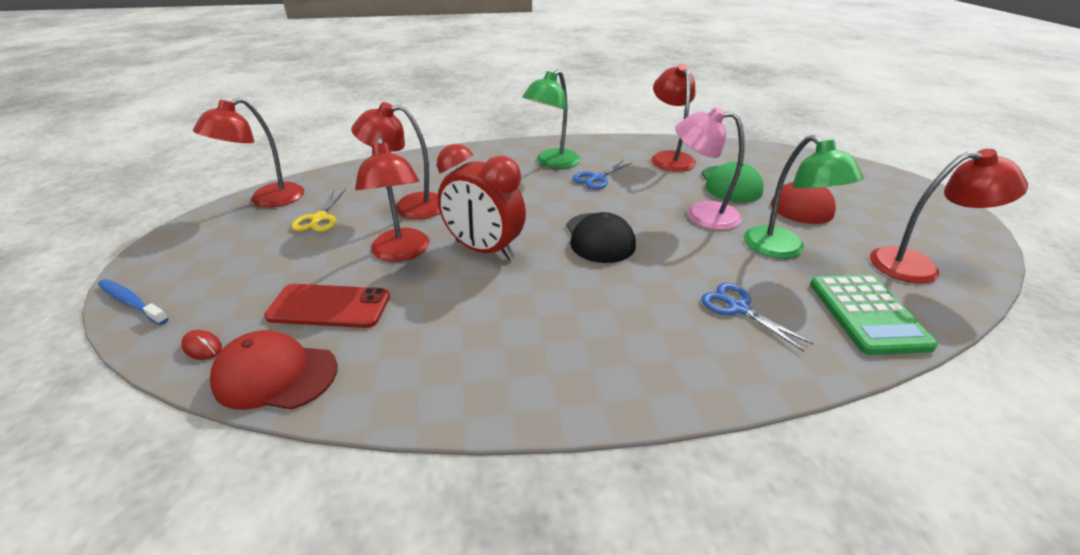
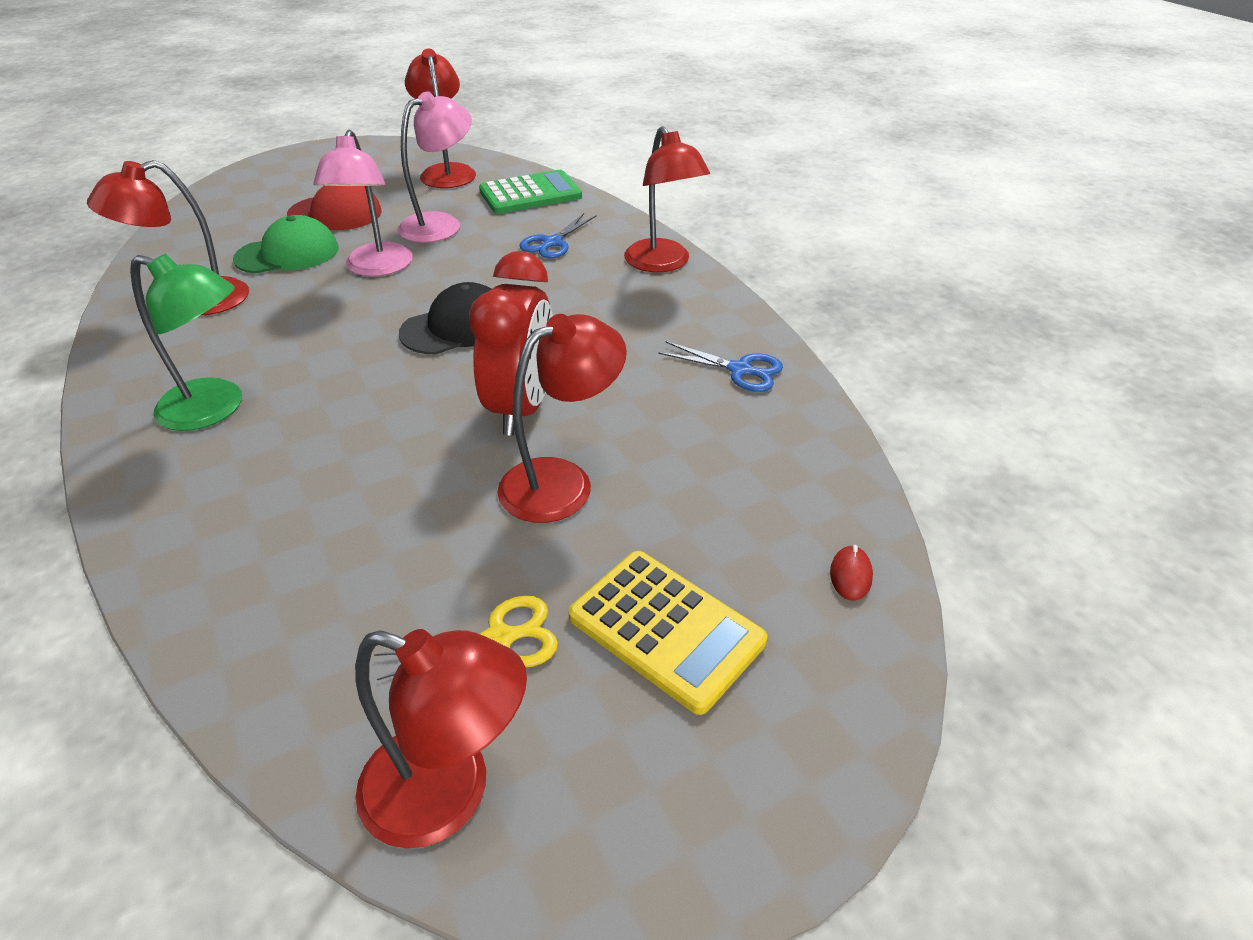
camera: 110 degrees left, 5 degrees up
(132, 302) = (851, 745): blue toothbrush -> none
(264, 264) = (666, 629): none -> yellow calculator
(275, 375) = (832, 483): red cap -> none
(329, 306) = (709, 497): red phone -> none
(409, 207) = (420, 529): red lamp -> red lamp (663, 264)
(597, 178) = (278, 354): blue scissors -> blue scissors (740, 370)
(782, 249) = (441, 224): green lamp -> pink lamp

